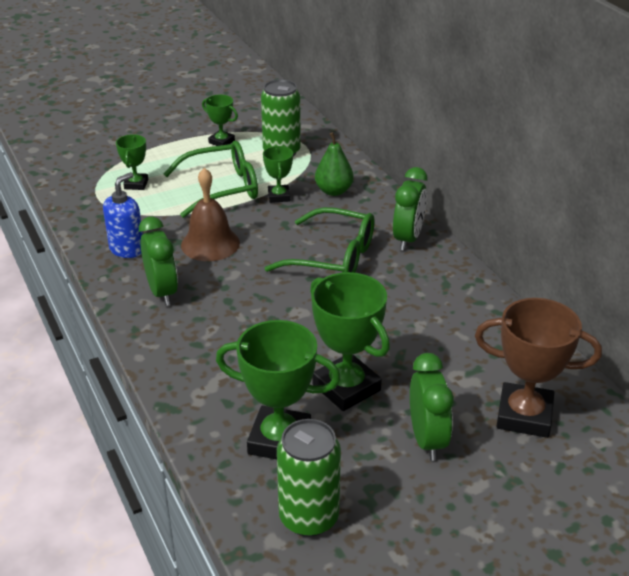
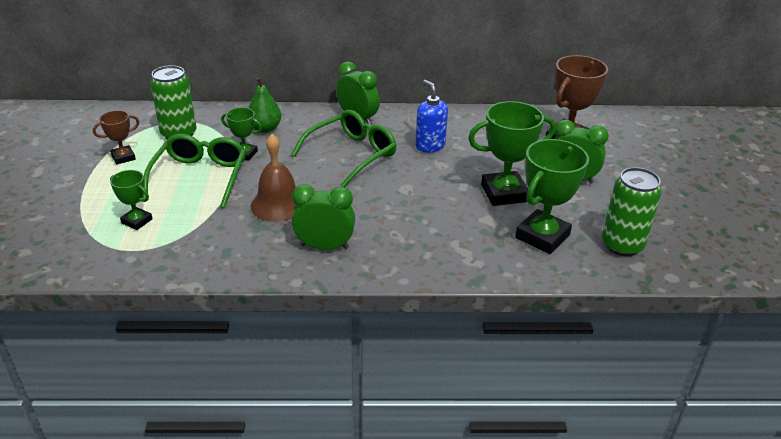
camera: 65 degrees left, 0 degrees up
(127, 249) = (241, 251): blue soap dispenser -> blue soap dispenser (430, 146)
(221, 142) = (123, 157): green trophy -> brown trophy

